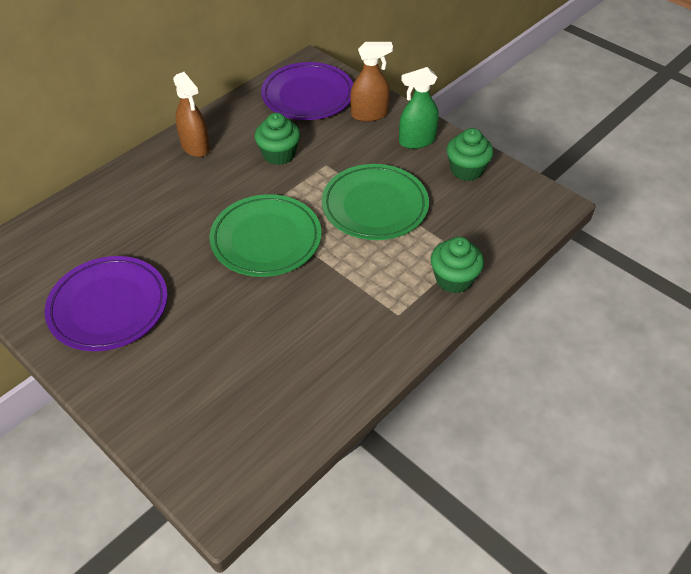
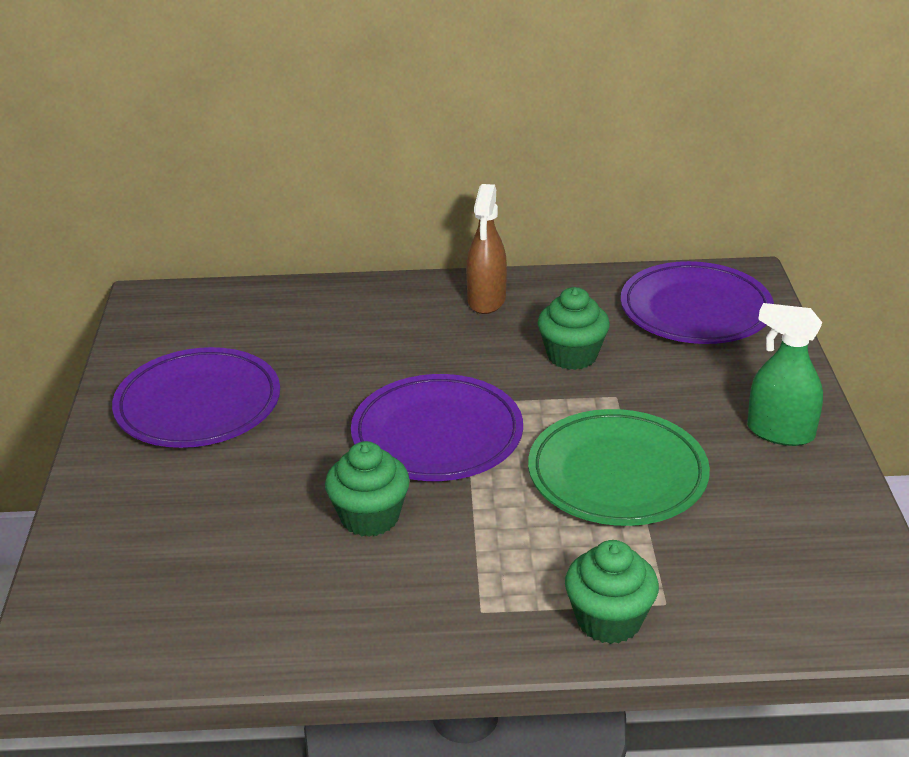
camera: 45 degrees right, 15 degrees down
(266, 239) = (437, 435): green plate -> purple plate
(369, 114) = (752, 369): brown spray bottle -> none
(466, 170) = (808, 505): green cupcake -> green cupcake (370, 517)

